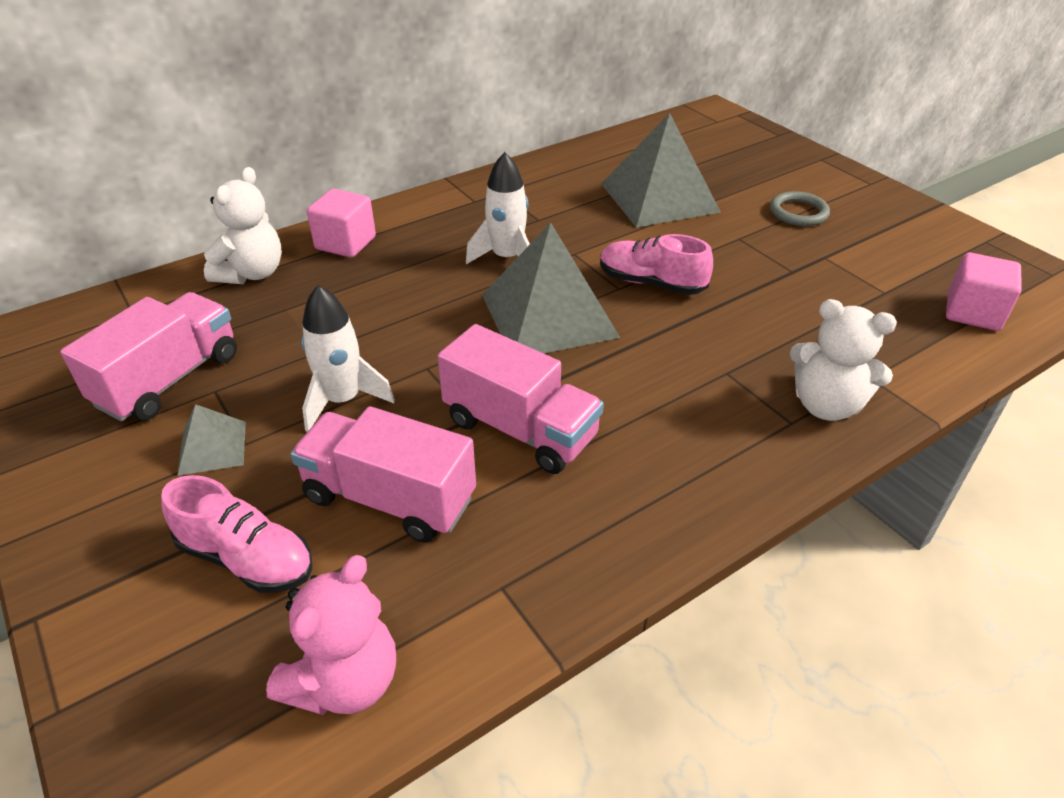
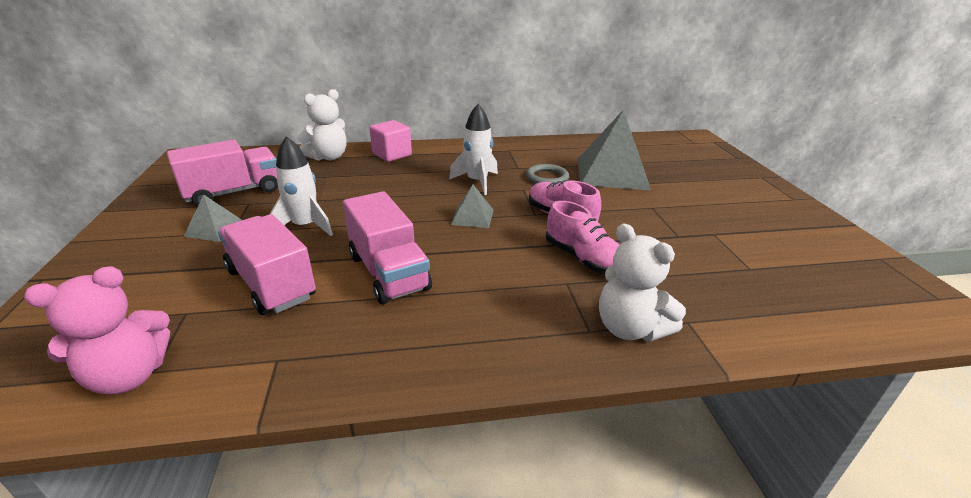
camera: 25 degrees right, 10 degrees down
(247, 558) = (164, 288): pink shoe -> pink shoe (583, 259)
(549, 315) = (472, 217): grey pyramid -> grey pyramid, size x0.47
(798, 212) = (714, 203): grey ring -> grey ring (547, 178)
(973, 312) = (828, 304): pink cube -> none

